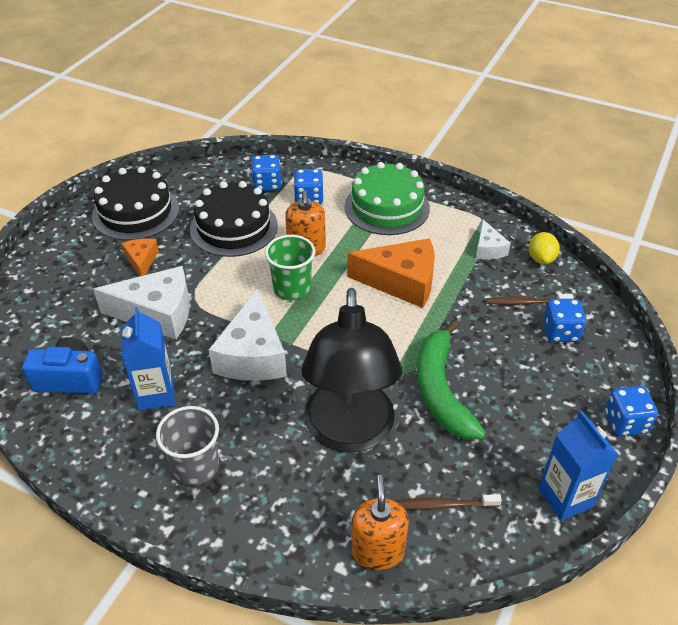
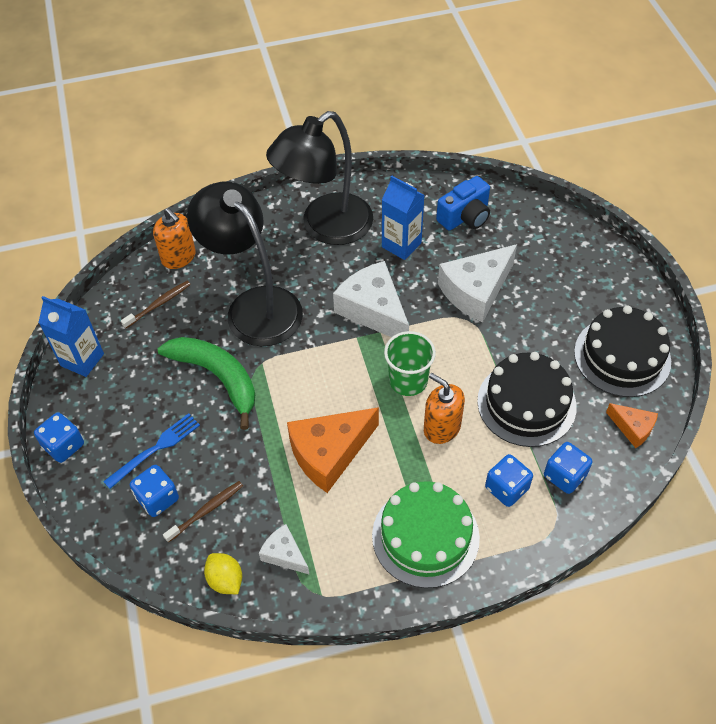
camera: 140 degrees right, 10 degrees up
(142, 261) = (548, 319): orange cheese -> orange cheese (633, 428)
(196, 467) = (325, 227): grey cup -> black lamp
(539, 368) = (156, 449): none -> blue fork

